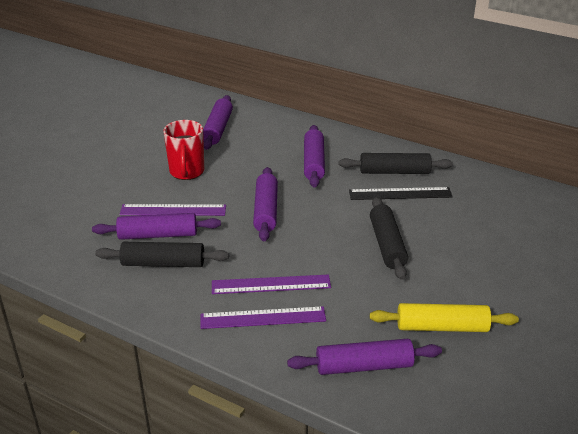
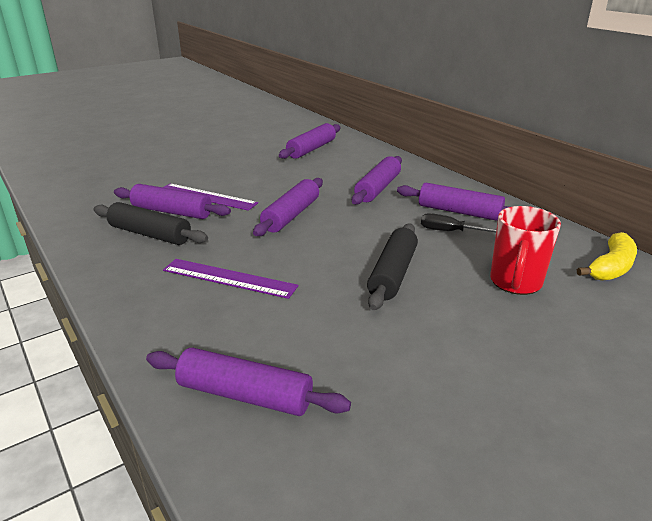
camera: 25 degrees right, 5 degrees down
(187, 172) = (250, 173): red mug -> red mug (515, 283)
(263, 318) = (187, 306): purple ruler -> none
(394, 172) = (459, 212): black rolling pin -> purple rolling pin
(400, 194) = (449, 231): black ruler -> black screwdriver
(442, 327) = (386, 381): yellow rolling pin -> none
(524, 196) = (611, 267): none -> yellow banana

